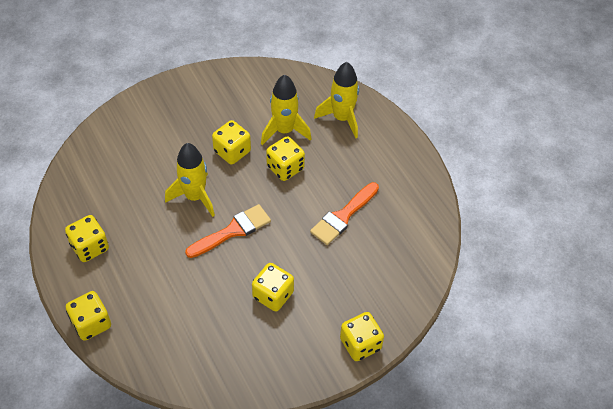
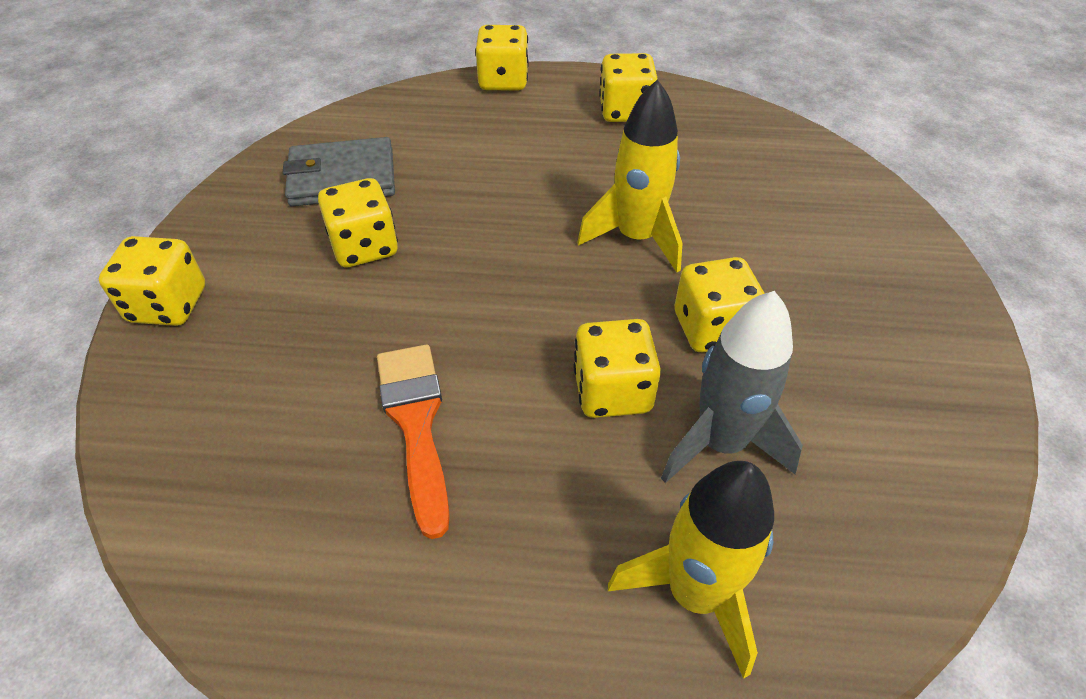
camera: 125 degrees right, 5 degrees down
(232, 231) = (527, 253): orange brush -> none
(232, 342) = (342, 177): none -> grey wallet
(284, 131) = (721, 443): yellow rocket -> grey rocket

